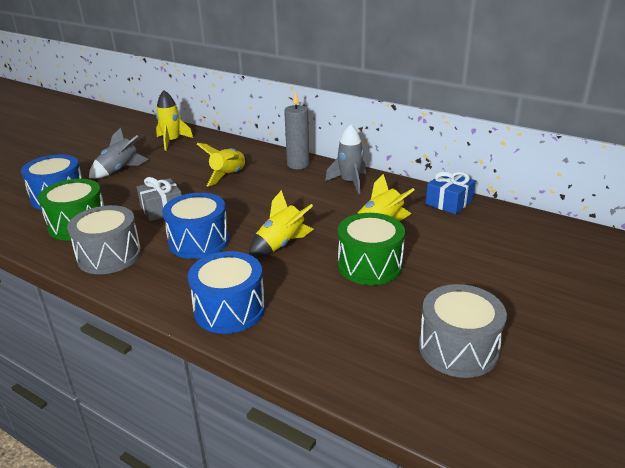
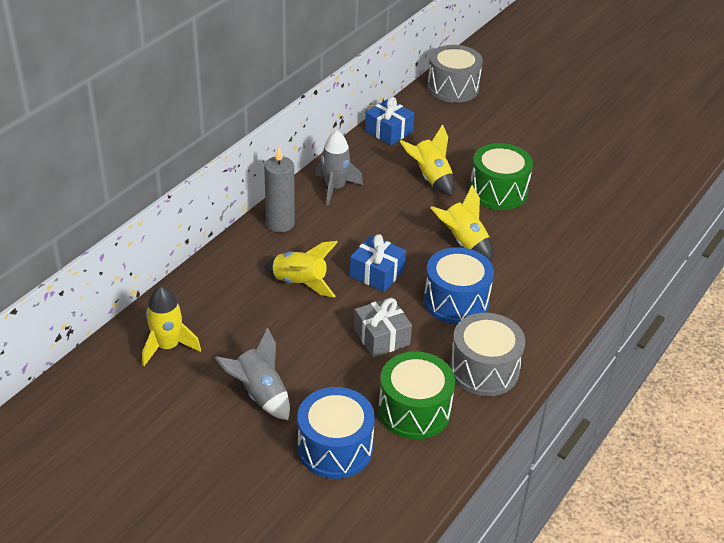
camera: 90 degrees left, 10 degrees up
(229, 309) = (568, 275): blue drum -> none
(238, 204) = (377, 273): none -> blue gift
(458, 349) = (601, 163): grey drum -> grey drum (453, 88)

